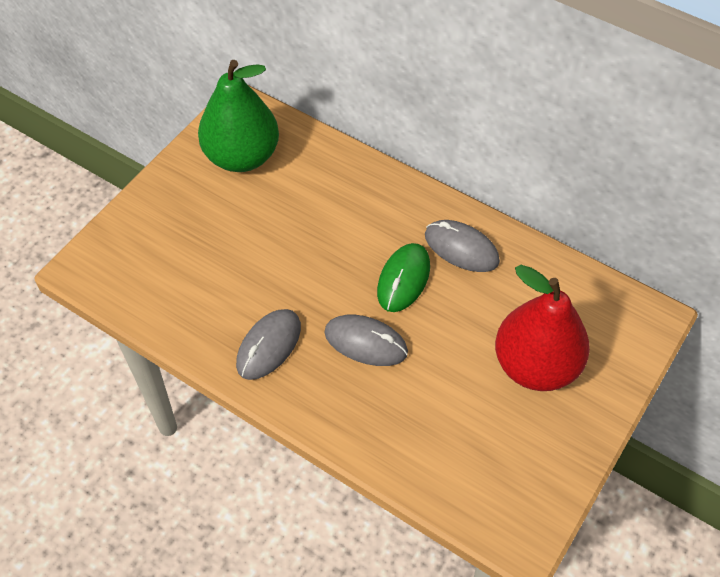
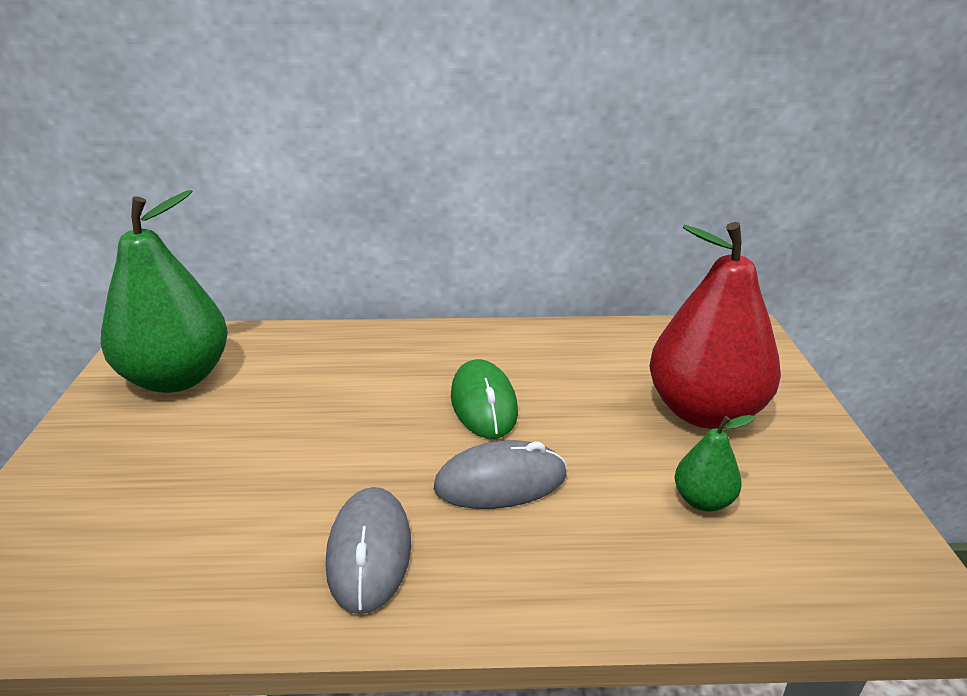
camera: 35 degrees left, 25 degrees down
(461, 248) = (518, 354): grey mouse -> none
(465, 421) = (703, 500): none -> green pear

